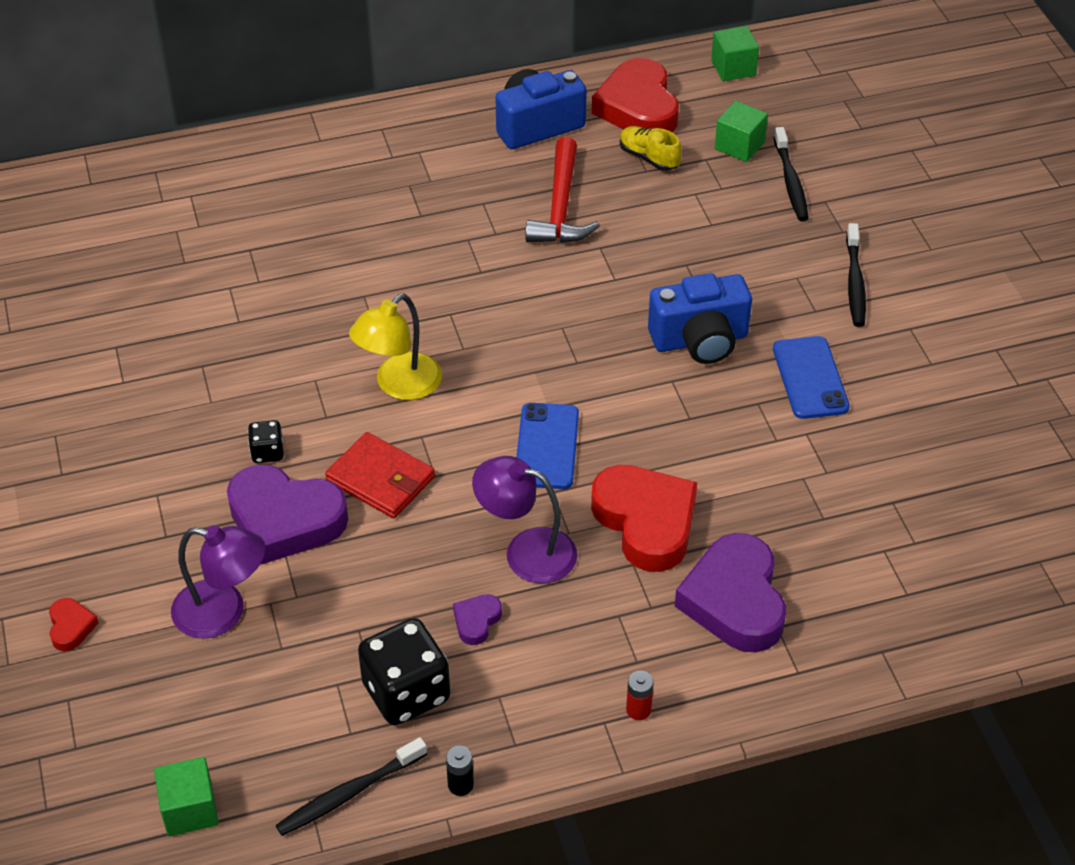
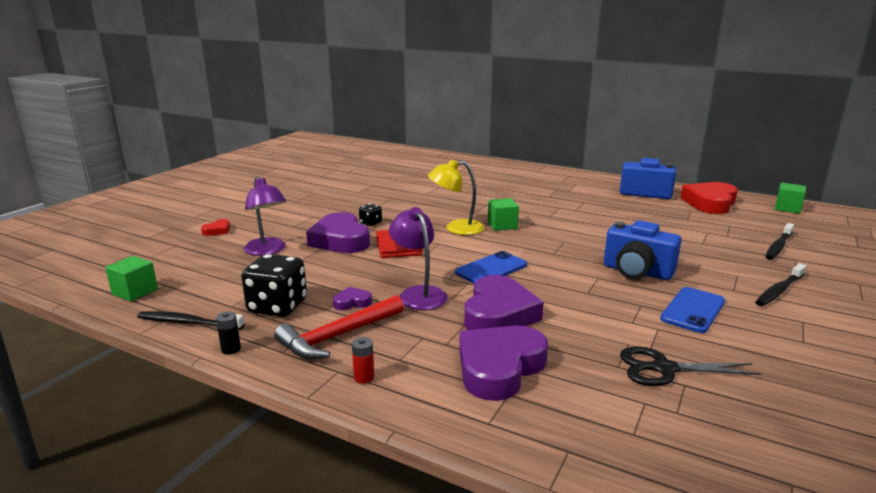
camera: 45 degrees right, 25 degrees down
(561, 207) = (621, 213): red hammer -> red hammer (338, 336)
(646, 522) = (498, 314): red heart -> purple heart
(649, 157) = (694, 216): yellow shoe -> none
(739, 146) = (758, 228): green cube -> green cube (502, 225)
(861, 493) = (664, 369): none -> black scissors

